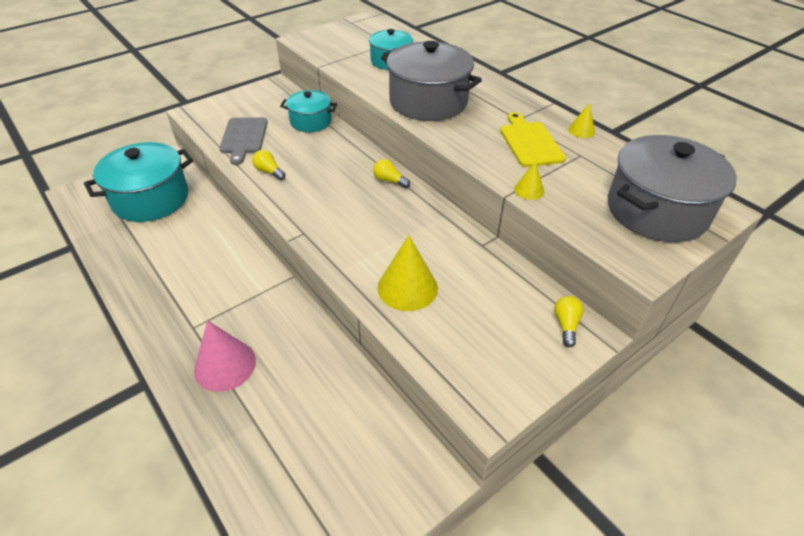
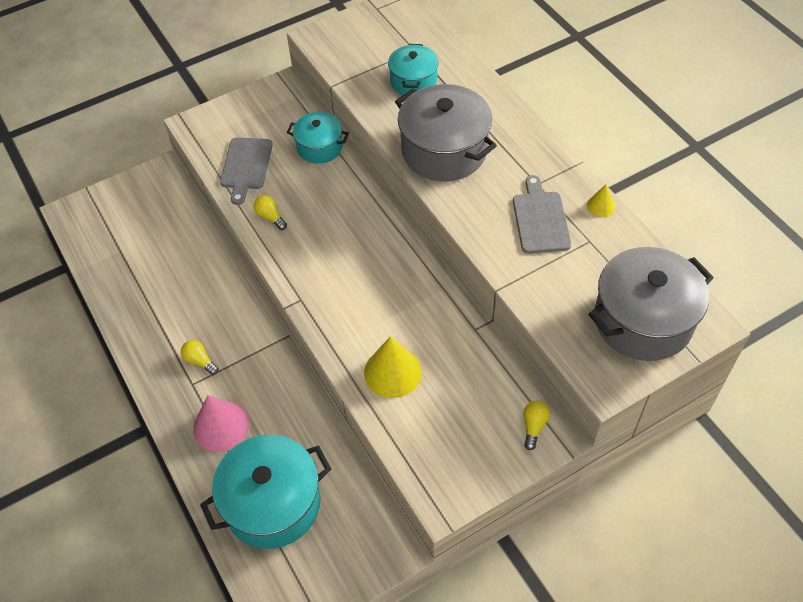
camera: 10 degrees right, 10 degrees up
(151, 199) = (148, 226): turquoise pot -> turquoise pot (273, 503)
(389, 181) = (394, 239): yellow light bulb -> yellow light bulb (200, 361)
(529, 190) = (522, 284): yellow cone -> none
(530, 142) = (540, 219): yellow cutting board -> grey cutting board

